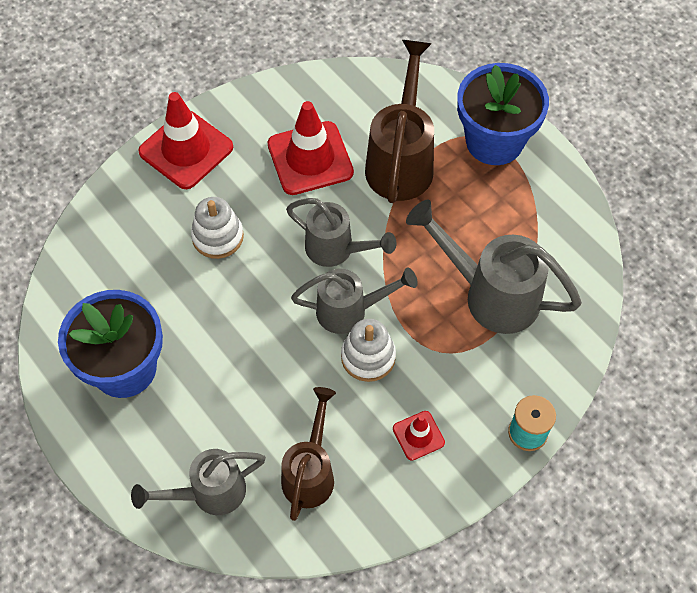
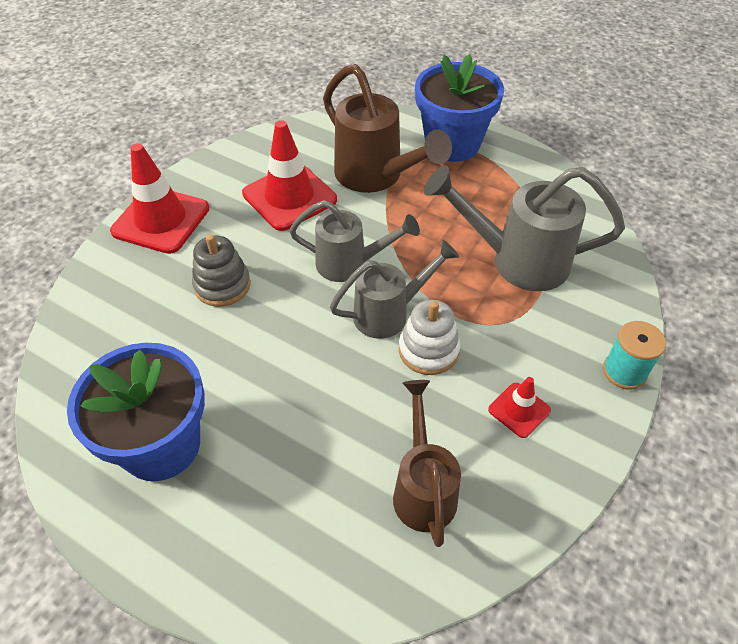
camera: 20 degrees left, 10 degrees down
(208, 493) = (314, 554): grey watering can -> none
(218, 236) = (222, 285): white stacking toy -> grey stacking toy
(401, 159) = (376, 177): brown watering can -> brown watering can turned 150 degrees clockwise

